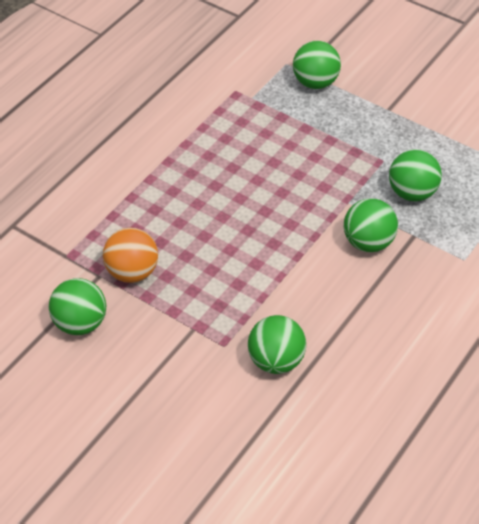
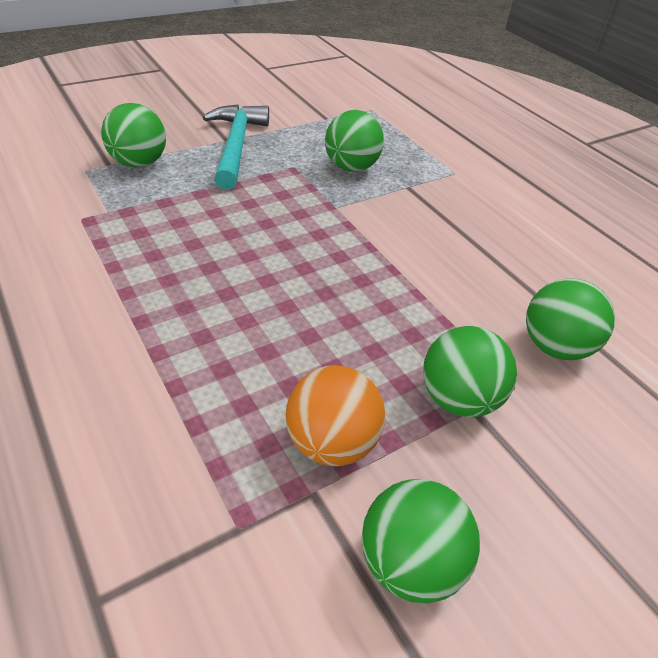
camera: 70 degrees left, 5 degrees down
(368, 242) = (402, 215): green ball -> green ball (458, 399)
(382, 118) = (236, 146): none -> turquoise hammer

